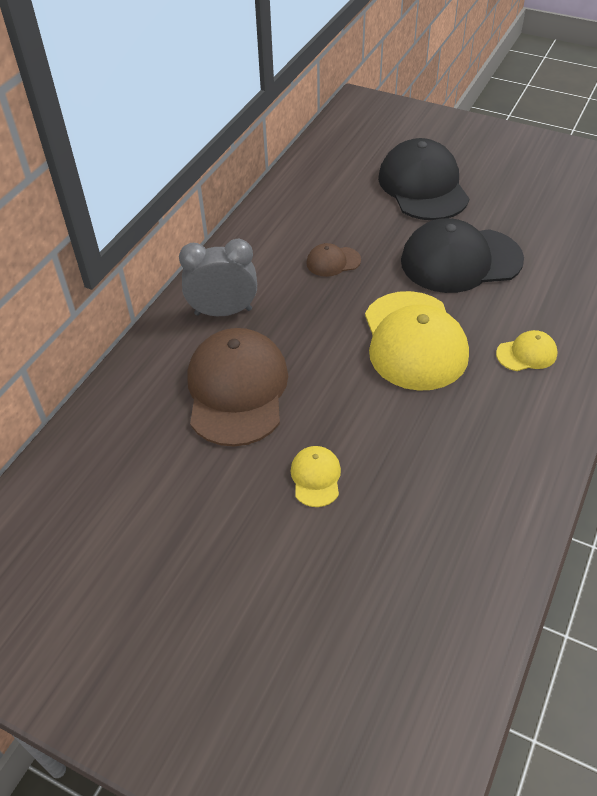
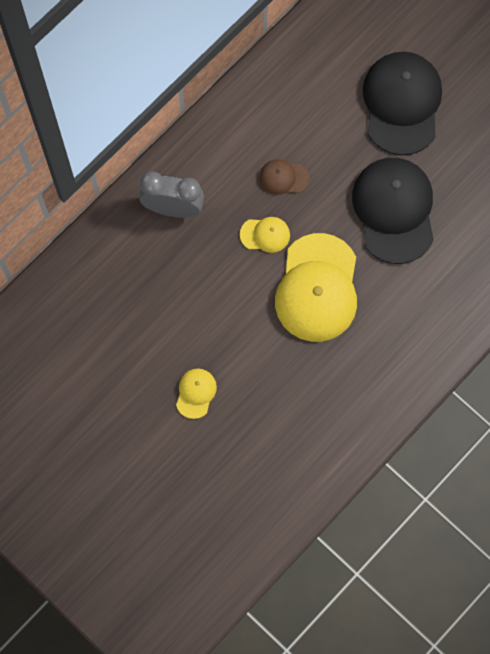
camera: 15 degrees right, 25 degrees up
(237, 390) = (161, 295): brown cap -> none
(460, 260) = (394, 210): black cap -> black cap turned 75 degrees clockwise
(526, 354) = (401, 329): yellow cap -> yellow cap (265, 235)

